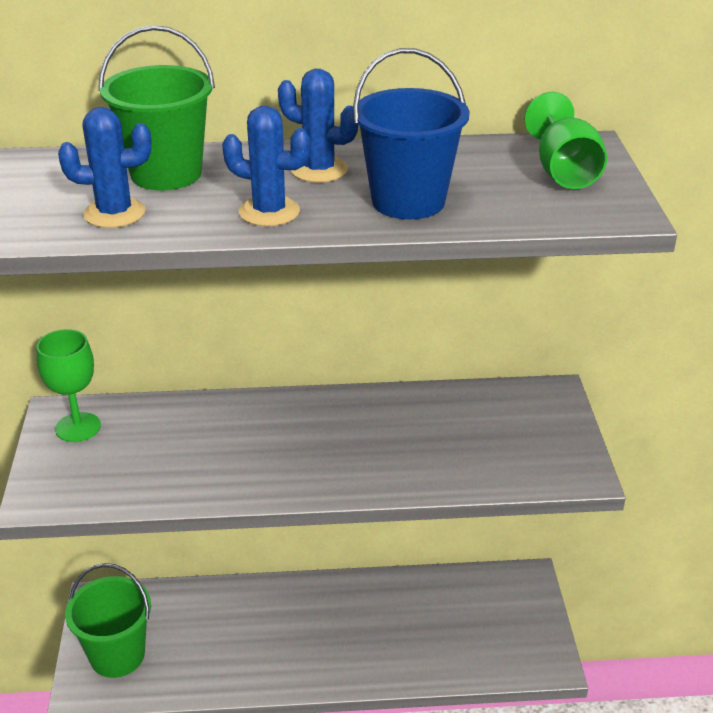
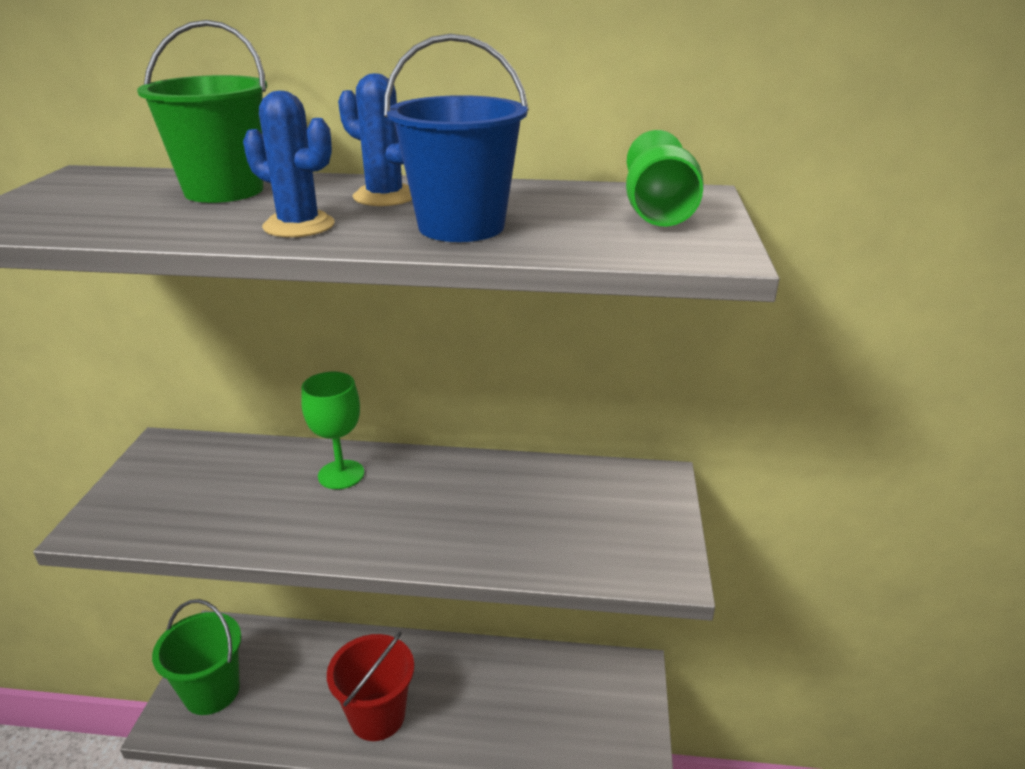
camera: 10 degrees right, 5 degrees down
(78, 427) = (171, 460): green goblet -> green goblet (341, 474)
(114, 213) = (135, 217): blue cactus -> none
(292, 653) = (377, 716): none -> red bucket

